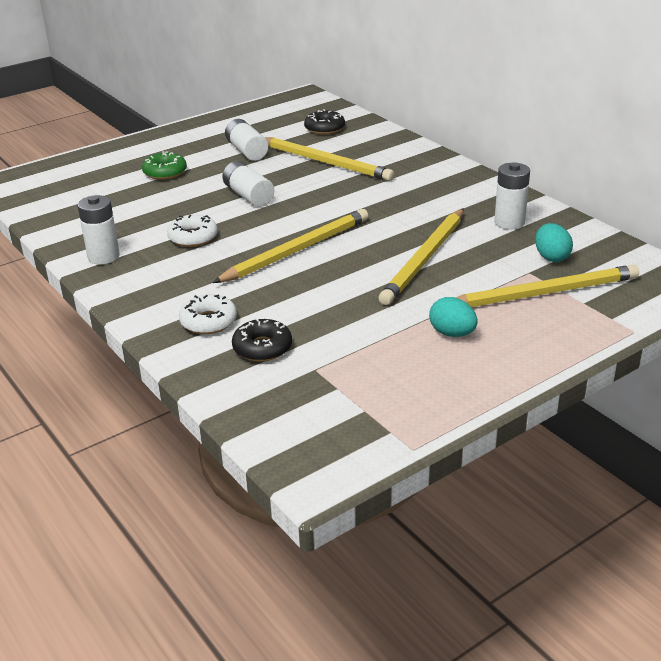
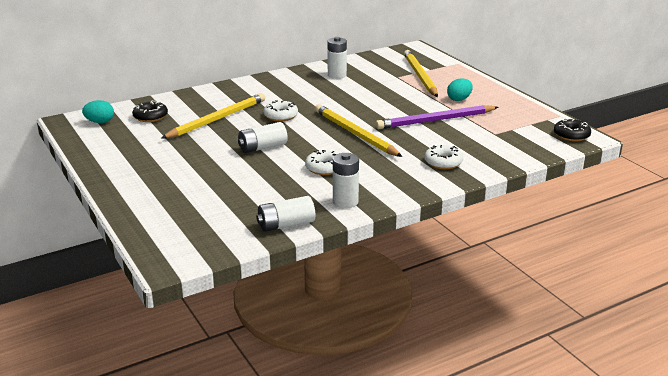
camera: 85 degrees left, 5 degrees down
(165, 172) = (197, 181): green donut -> none
(247, 151) = (175, 147): white battery -> white battery (286, 225)
(262, 348) = (473, 147): black donut -> black donut (571, 135)
(345, 197) = (281, 116): none -> white donut
(356, 312) = (435, 120): none -> purple pencil
(425, 259) = (376, 99): yellow pencil -> none
(551, 257) = (381, 70): turquoise egg -> turquoise egg (100, 122)

